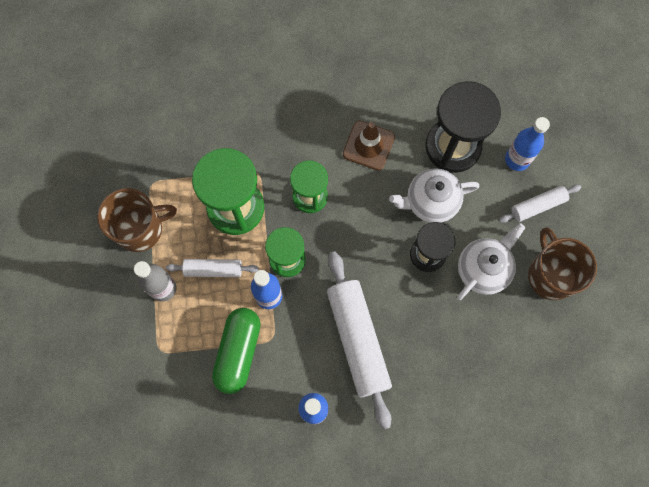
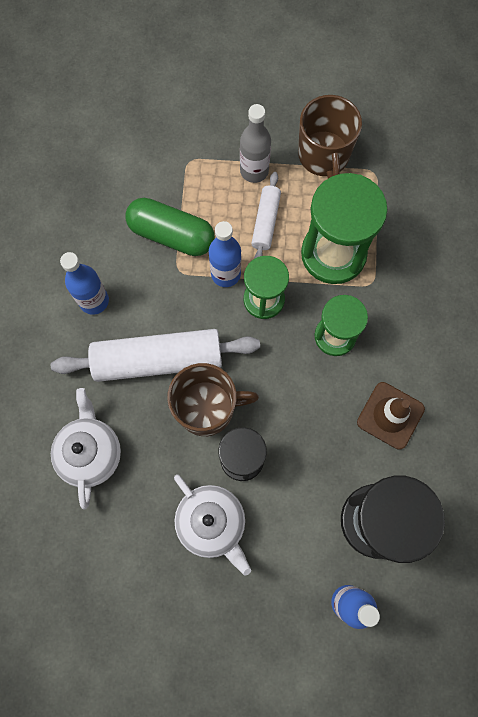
camera: 100 degrees right, 0 degrees up
(430, 202) = (307, 476): white teapot -> white teapot (91, 453)
(537, 206) = (281, 614): white rolling pin -> none
(550, 275) = (189, 607): brown mug -> brown mug (207, 408)

